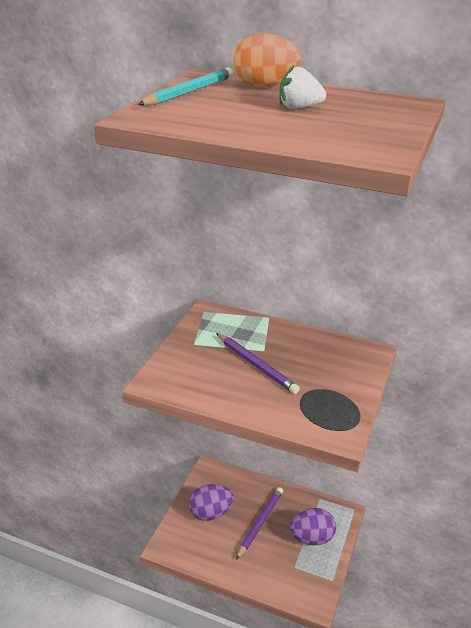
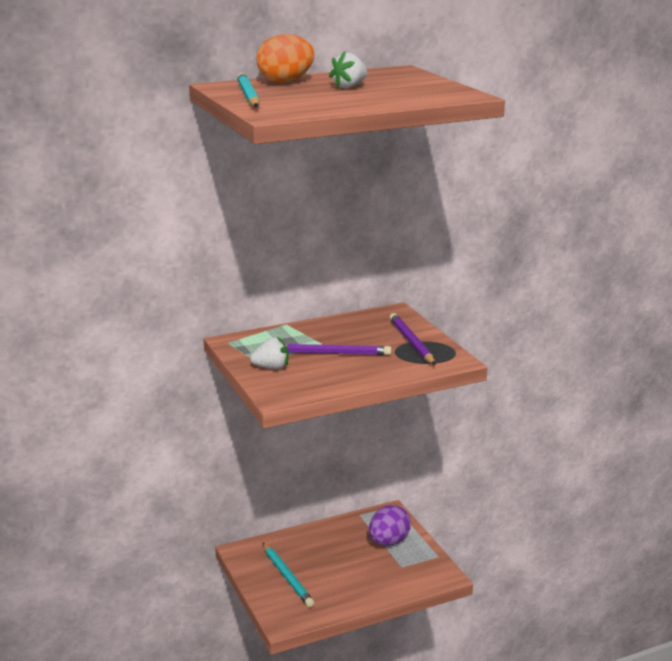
camera: 45 degrees left, 10 degrees down
(194, 352) = (271, 367): none -> white strawberry
(211, 513) = (287, 577): purple egg -> turquoise pencil
(260, 523) = (337, 557): purple pencil -> purple pencil (411, 342)

